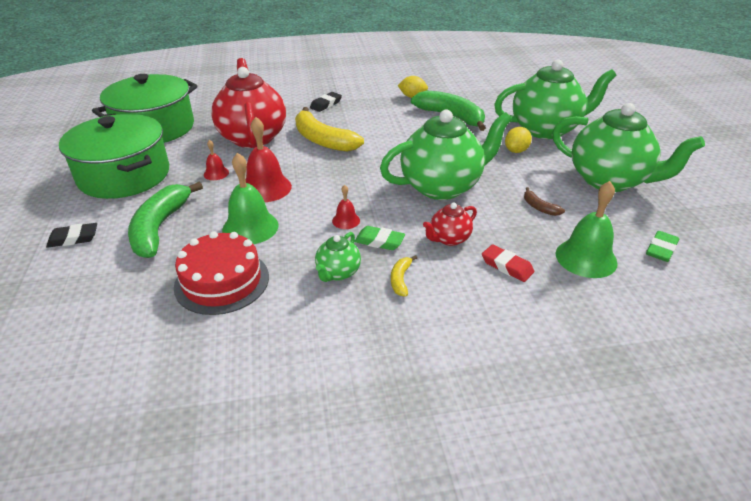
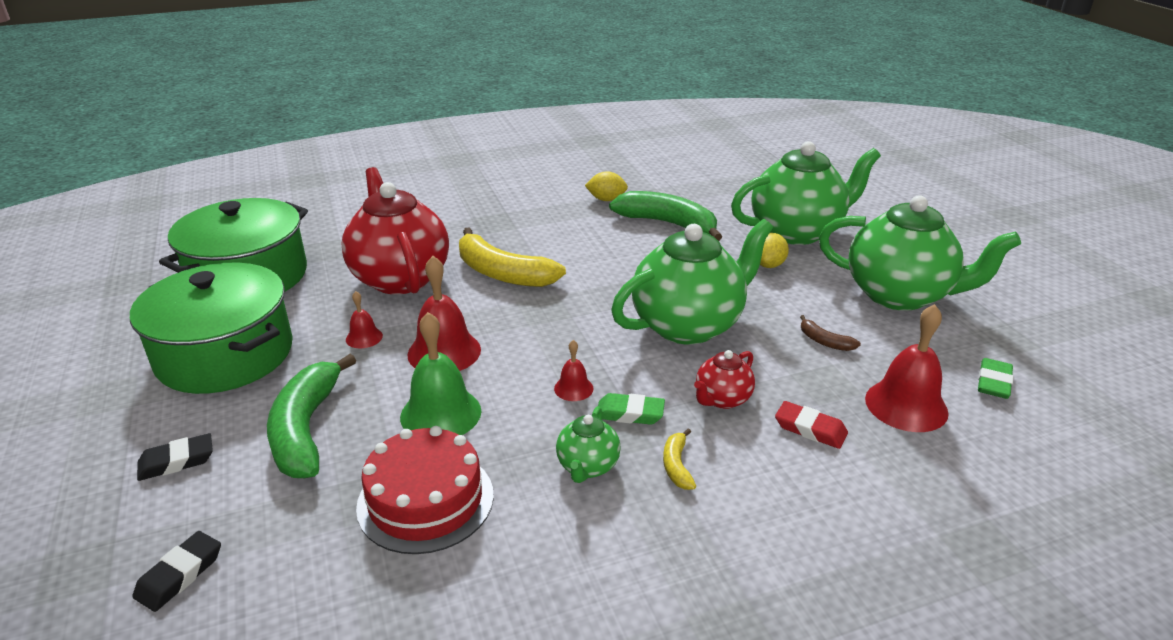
camera: 10 degrees left, 5 degrees down
(326, 104) = (490, 220): black eraser -> black eraser (180, 575)
(586, 258) = (906, 405): green bell -> red bell

